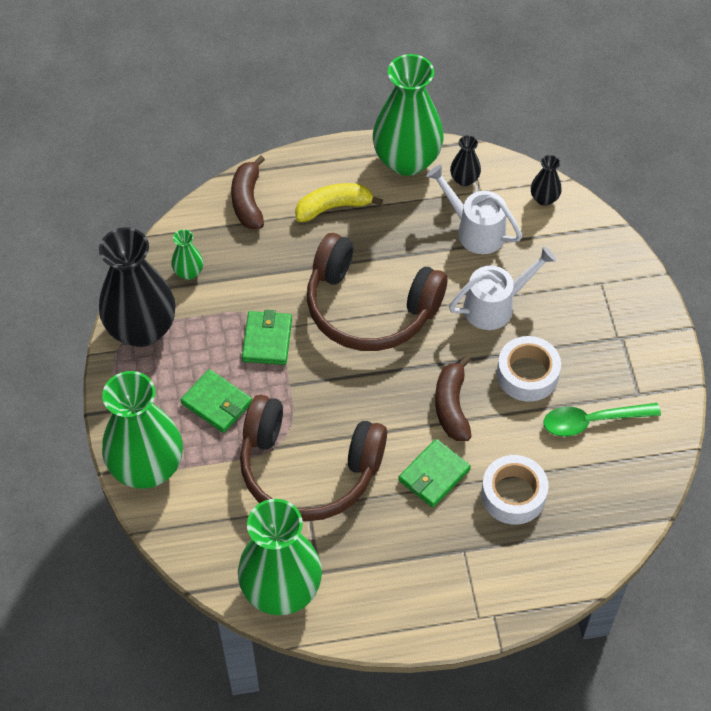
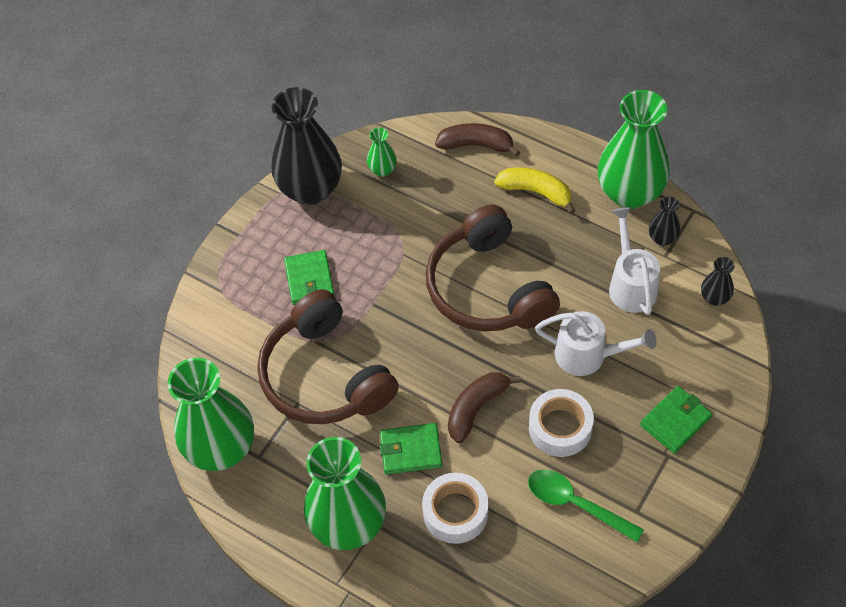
camera: 45 degrees right, 0 degrees up
(147, 467) = (219, 291): green vase -> green vase (348, 524)
(248, 201) = (476, 145): brown banana -> brown banana turned 60 degrees clockwise
(267, 340) = (389, 258): green wallet -> green wallet (675, 421)

